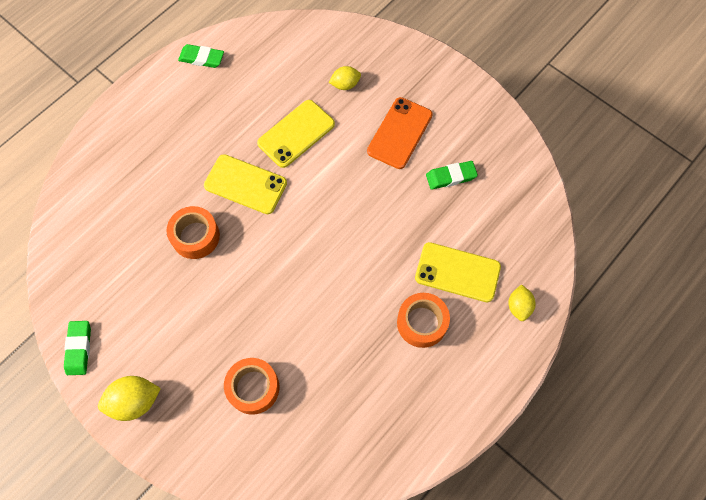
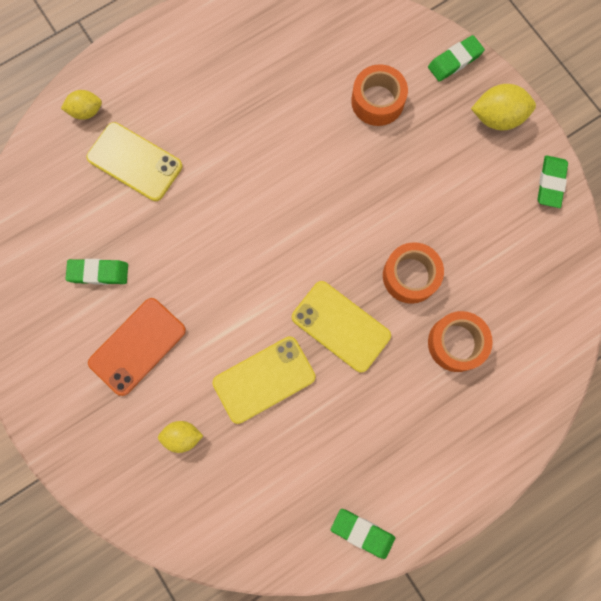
camera: 165 degrees left, 10 degrees up
(184, 452) = (454, 61): none -> green eraser
(422, 323) = (191, 120): orange tape -> orange tape (456, 343)
(519, 306) = (86, 111): yellow lemon -> yellow lemon turned 60 degrees clockwise

